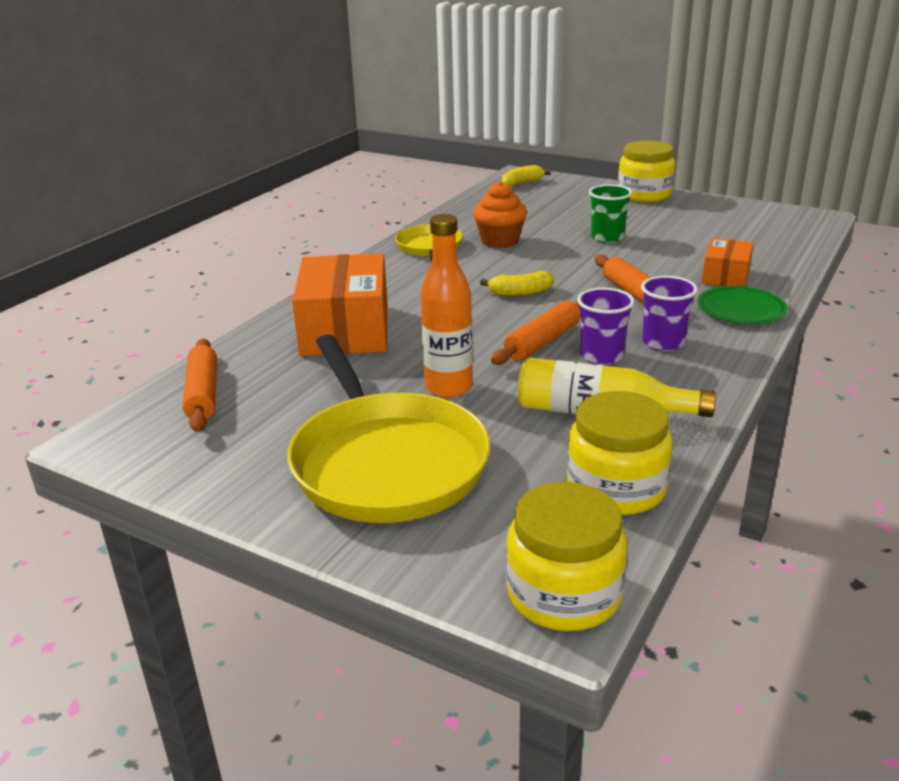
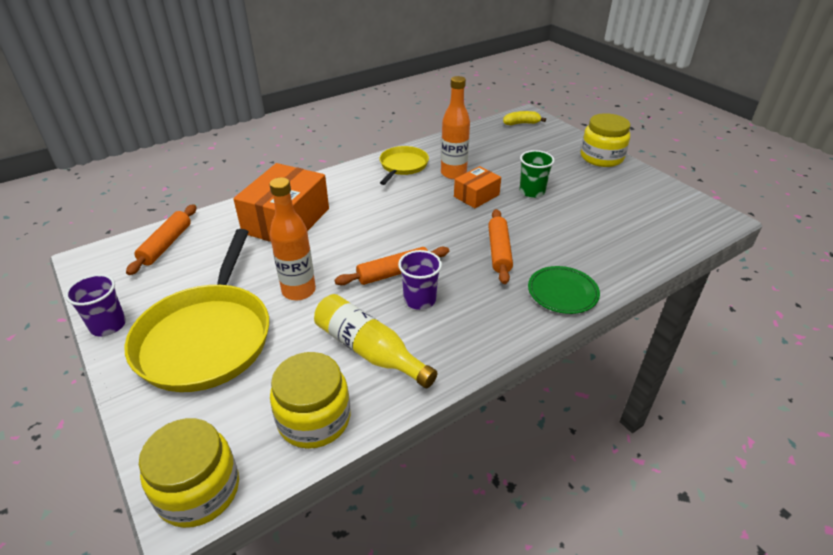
camera: 25 degrees right, 10 degrees up
(500, 241) = (453, 173): orange cupcake -> orange bottle
(520, 292) = (422, 224): yellow banana -> none
(663, 342) = (473, 303): purple cup -> purple cup (108, 325)
(725, 276) = (584, 256): orange box -> orange box (476, 195)

